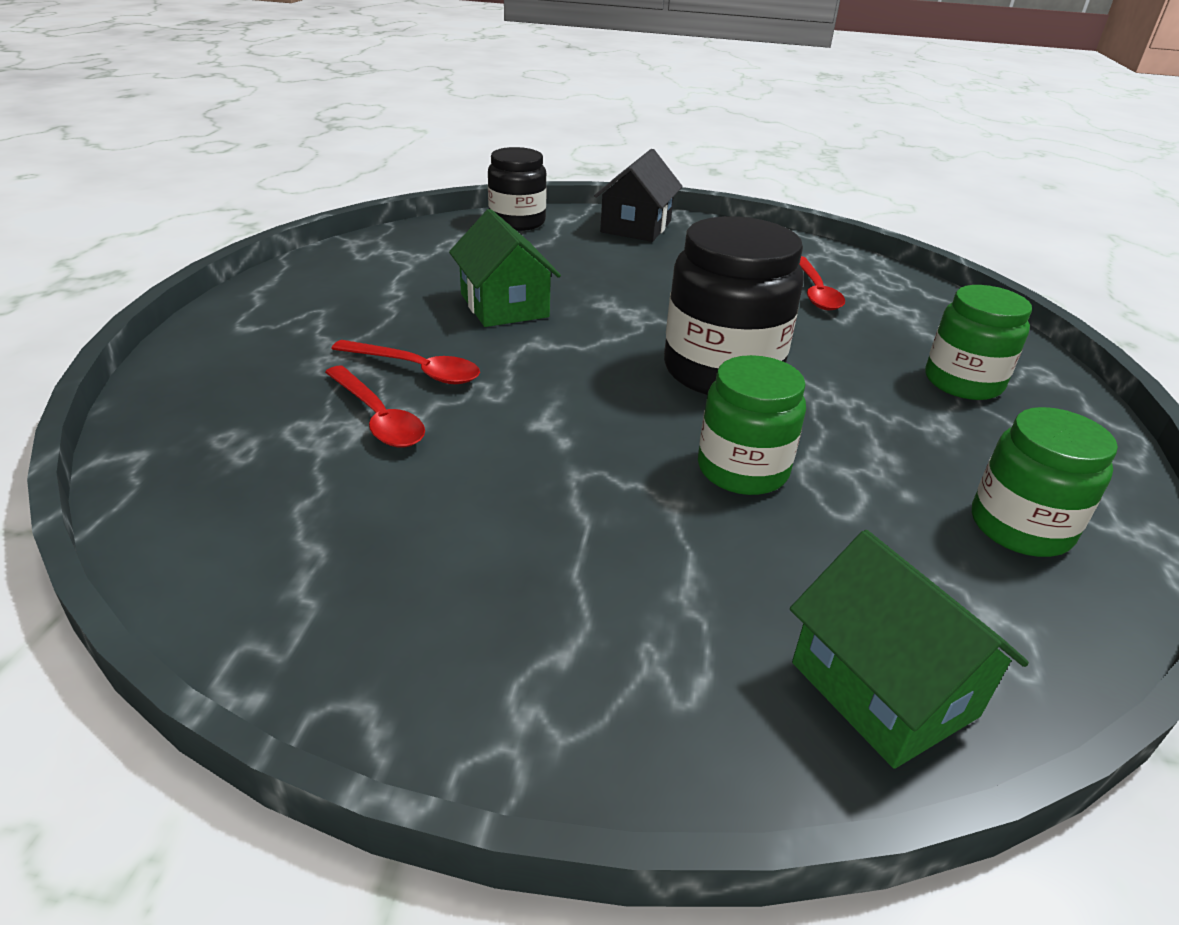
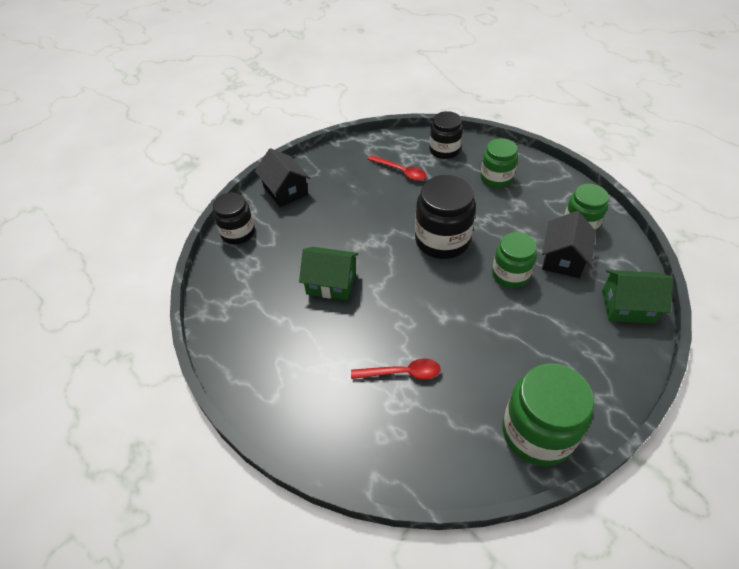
camera: 50 degrees left, 15 degrees up
(350, 632) = (537, 433): none -> green jar
(416, 370) = (369, 343): red spoon -> none
(884, 529) = (563, 258): none -> black house
(933, 313) = (444, 150): none -> black jar

